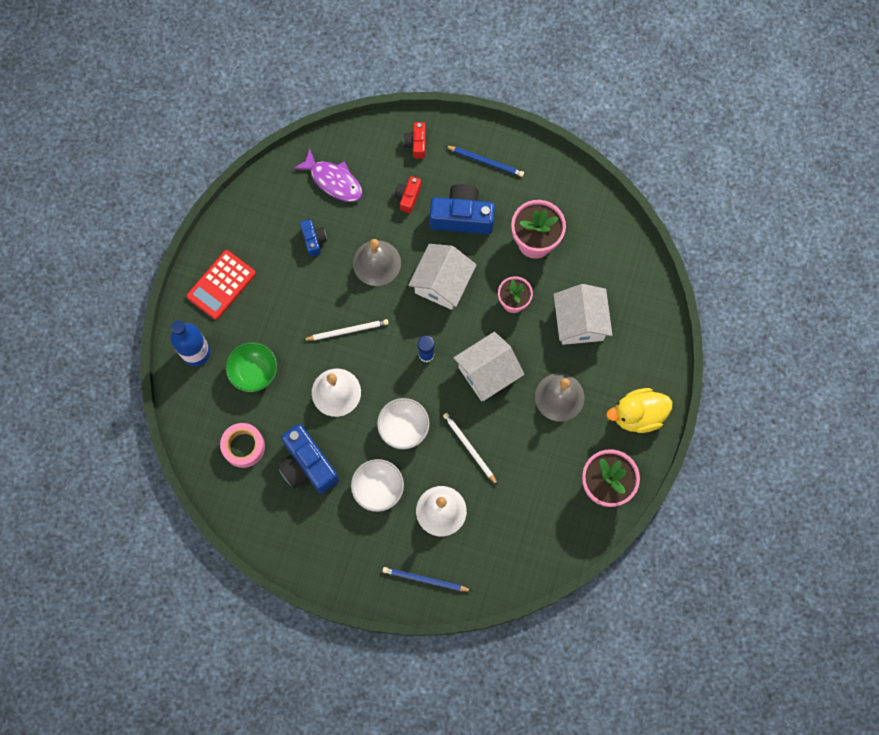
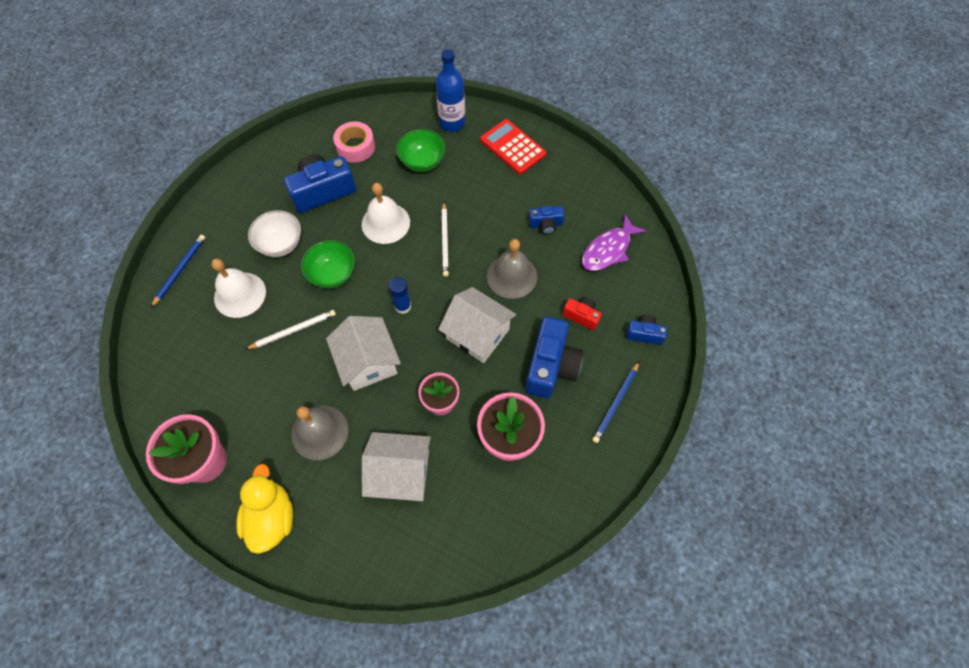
camera: 100 degrees right, 10 degrees down
(403, 428) = (333, 274): white bowl -> green bowl
(416, 144) = (644, 334): red camera -> blue camera

